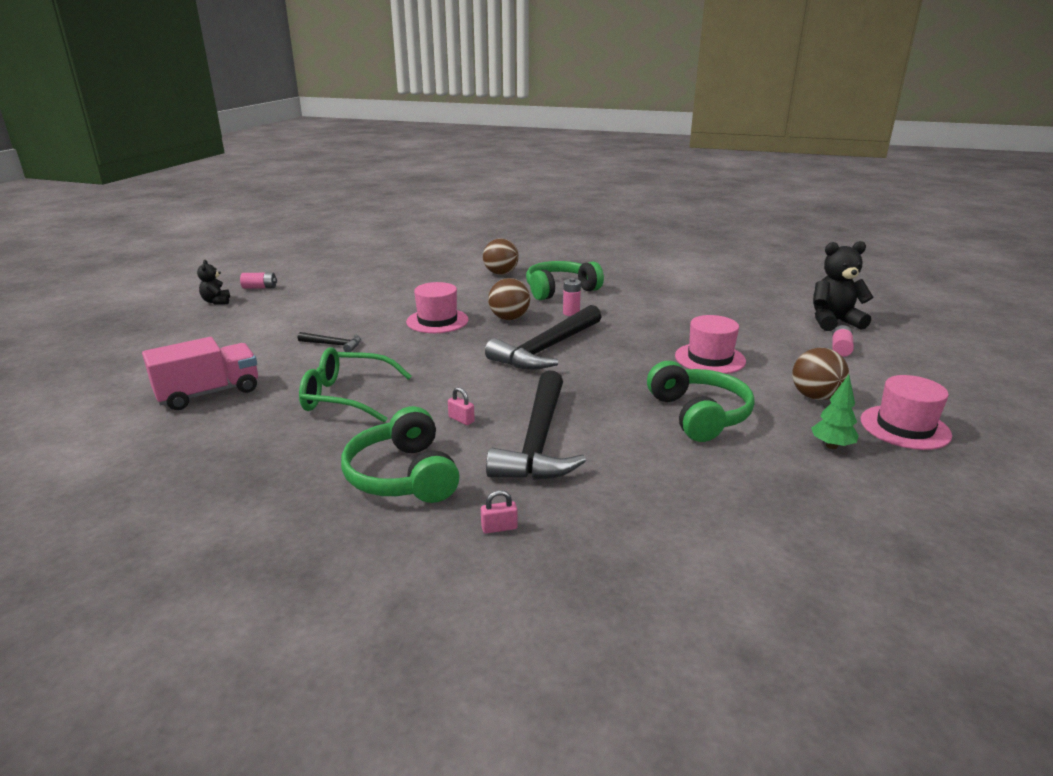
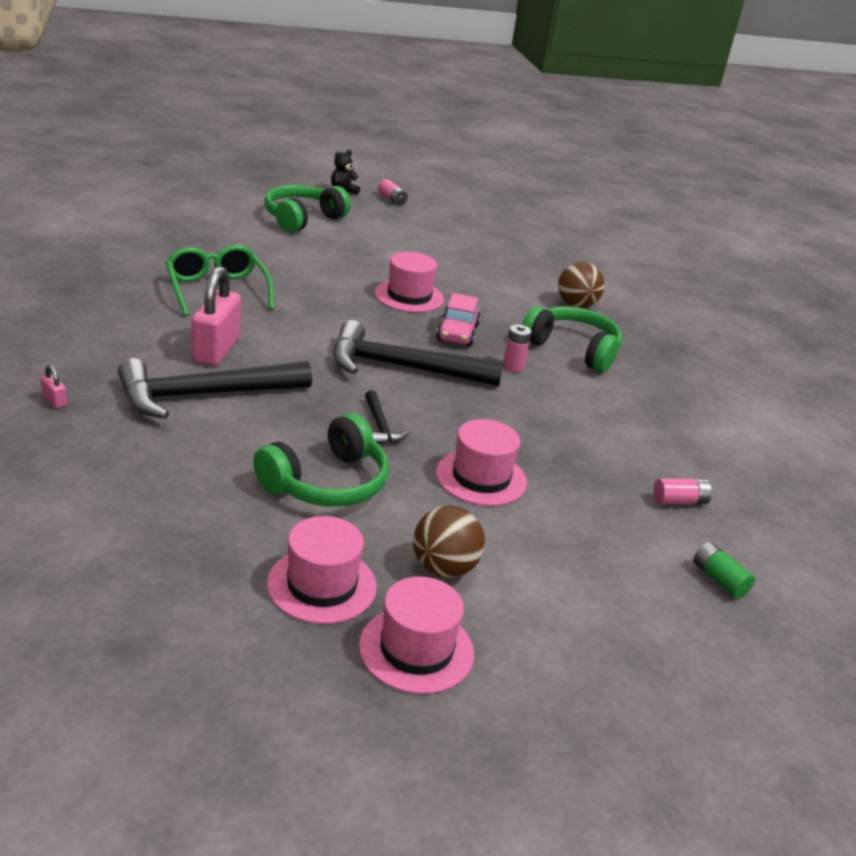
camera: 55 degrees right, 5 degrees up
(209, 393) = (180, 236): pink truck -> none
(334, 345) = (308, 261): black hammer -> black hammer (380, 426)
(403, 475) = (107, 343): green headphones -> green headphones (302, 219)
(461, 419) = (216, 350): pink padlock -> pink padlock, size x2.48
(509, 318) = (457, 333): brown ball -> pink car
(831, 446) = (322, 585): green tree -> pink hat
(833, 322) = (719, 579): black teddy bear -> green battery
(840, 349) = (621, 588): pink battery -> pink battery (679, 501)

